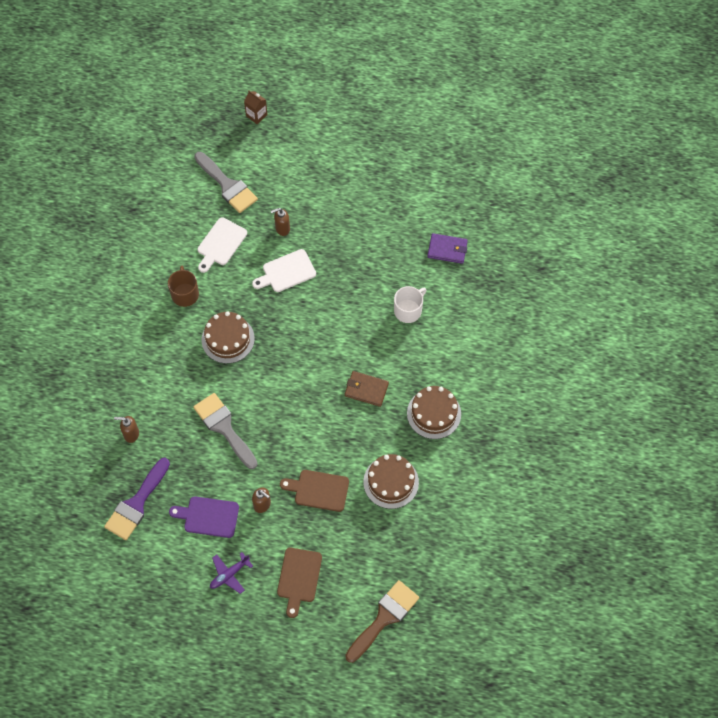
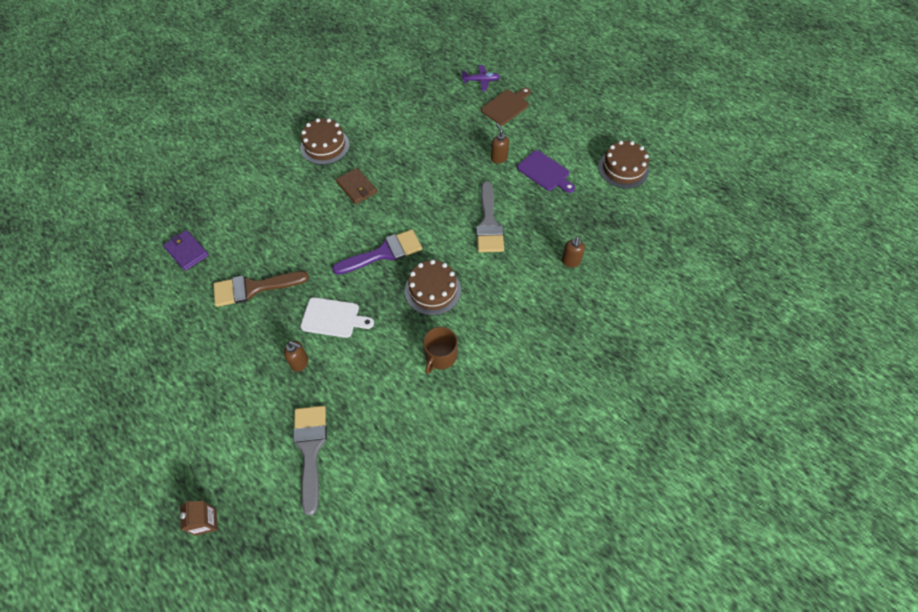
camera: 145 degrees left, 5 degrees down
(131, 434) = (570, 262): brown soap dispenser -> brown soap dispenser turned 60 degrees clockwise
(137, 503) = (596, 210): purple brush -> purple brush (383, 253)
(220, 244) = (369, 386): white cutting board -> none
(229, 574) = (554, 132): purple plane -> purple plane (481, 81)
(318, 490) = (450, 145): brown cutting board -> none
(384, 618) = (468, 61): brown brush -> brown brush (254, 288)
(391, 482) = (396, 124): brown cake -> brown cake (623, 169)
(408, 310) = (268, 224): white mug -> none

